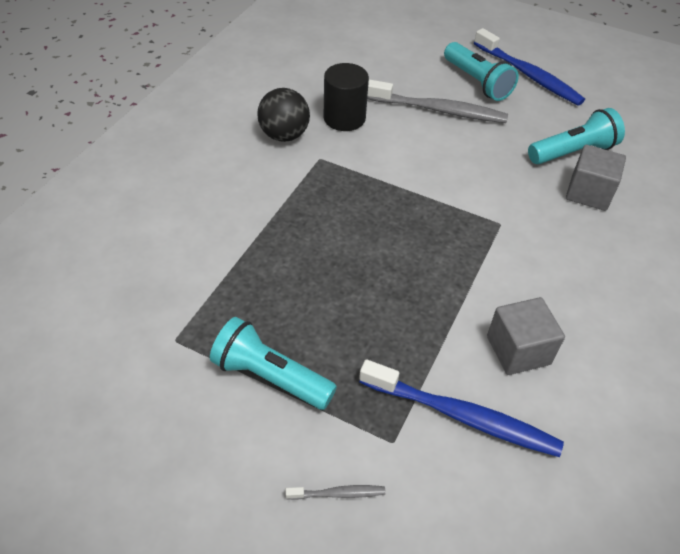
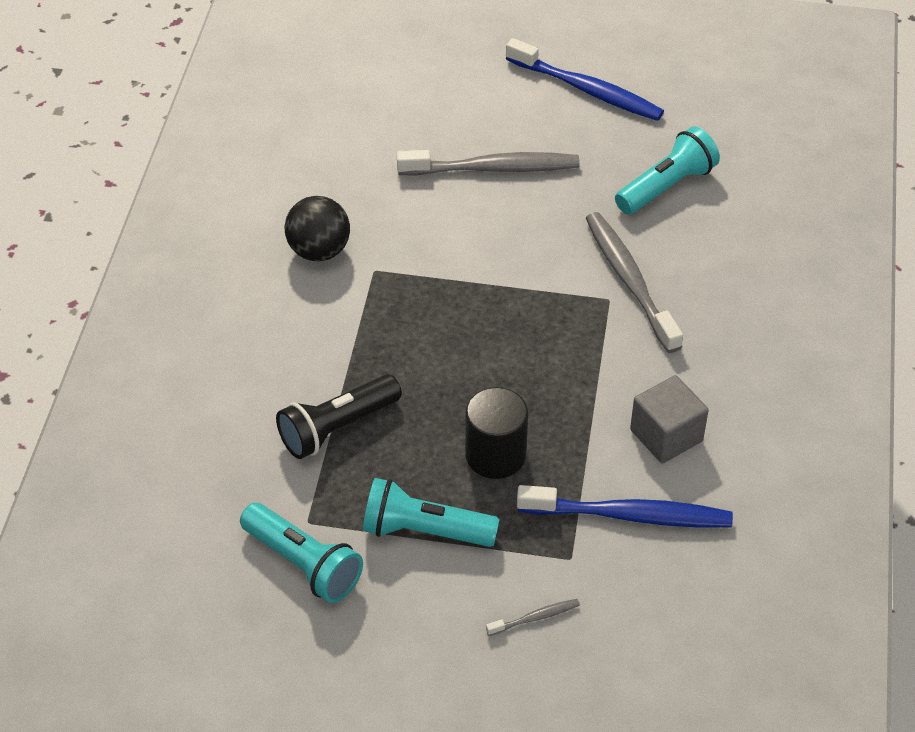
camera: 15 degrees left, 0 degrees up
(236, 268) = (337, 428): none -> black flashlight
(344, 118) = (382, 209): black cylinder -> black cylinder (495, 455)
(477, 82) = (527, 116): turquoise flashlight -> turquoise flashlight (303, 564)
(522, 214) = (629, 281): none -> grey toothbrush
(588, 193) = (696, 235): grey cube -> none

